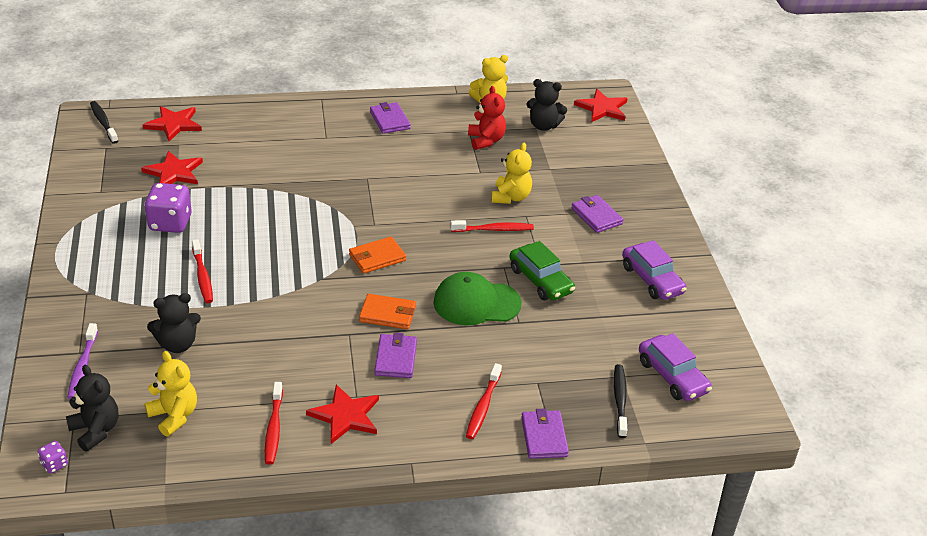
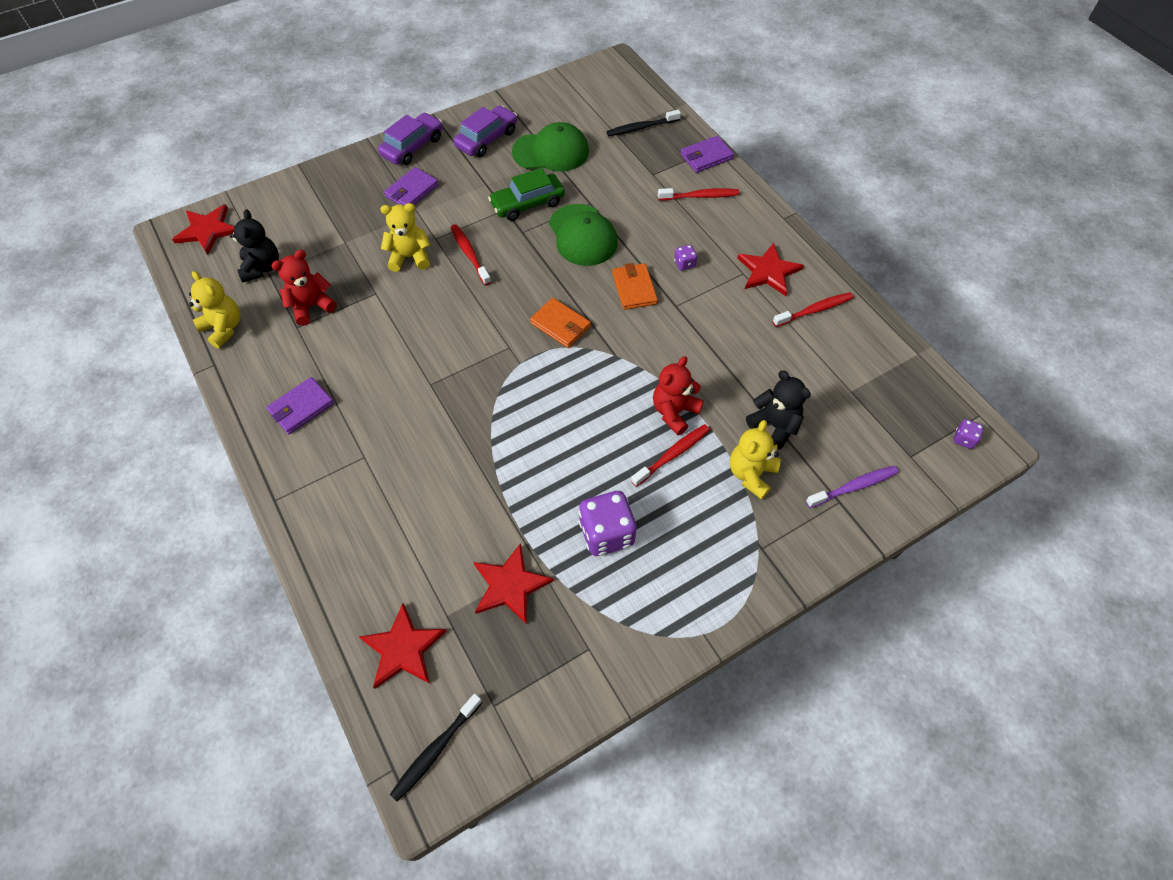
camera: 110 degrees left, 20 degrees up
(96, 430) = (910, 431): black teddy bear -> none
(174, 416) = (853, 383): yellow teddy bear -> yellow teddy bear (751, 474)
(239, 291) = (674, 412): none -> red teddy bear
(396, 358) = (684, 264): purple wallet -> purple dice
(540, 280) = (527, 203): green car -> green car turned 150 degrees counterclockwise
(611, 318) = (551, 152): none -> green cap
(672, 376) = (597, 107): purple car -> purple car (413, 147)

